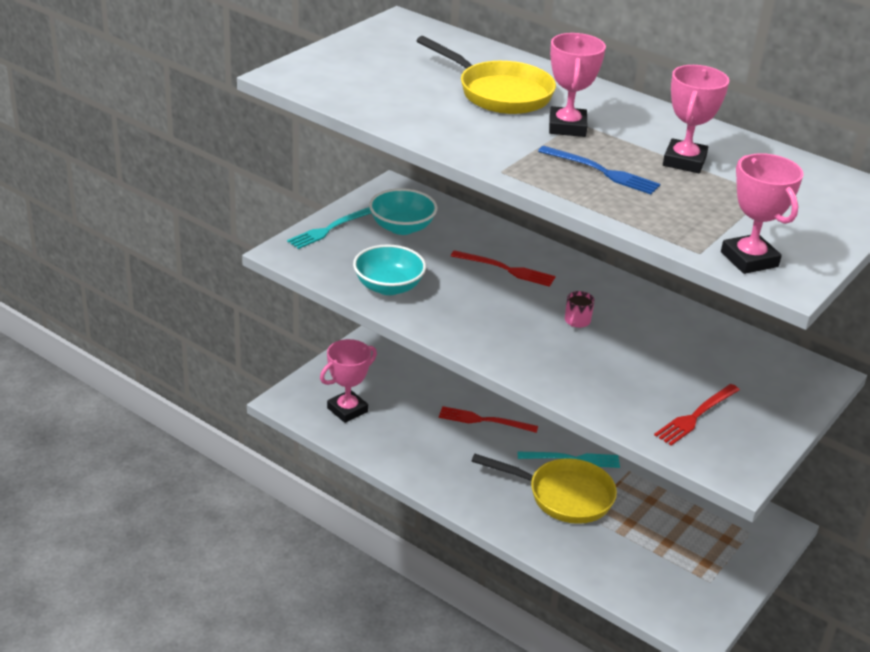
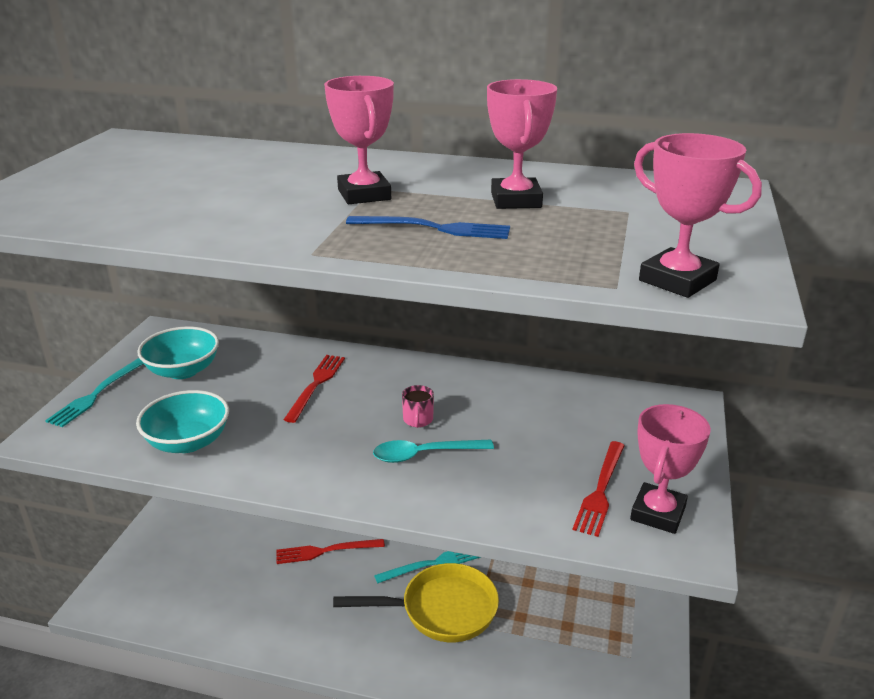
camera: 20 degrees left, 5 degrees down
(347, 410) = (172, 589): pink trophy -> pink trophy (658, 513)
(499, 93) = (266, 179): yellow pan -> none
(506, 269) = (316, 385): red fork -> red fork turned 75 degrees counterclockwise
(568, 349) = (424, 454): none -> turquoise spoon

